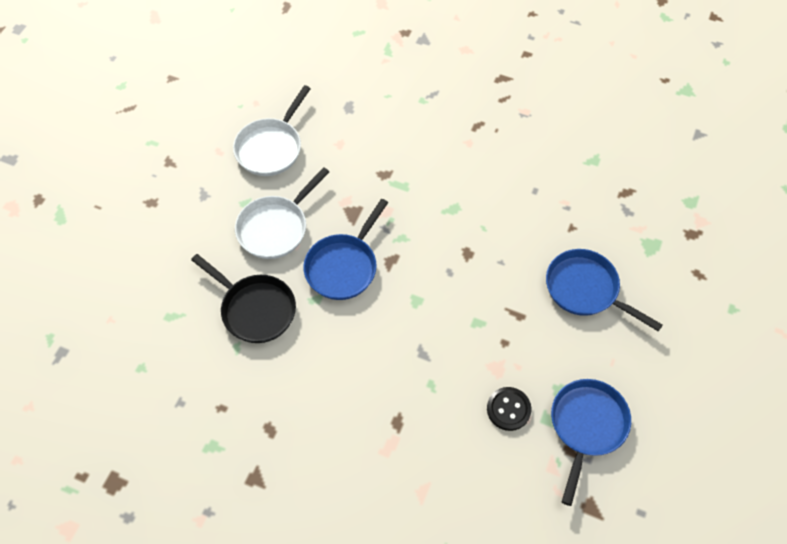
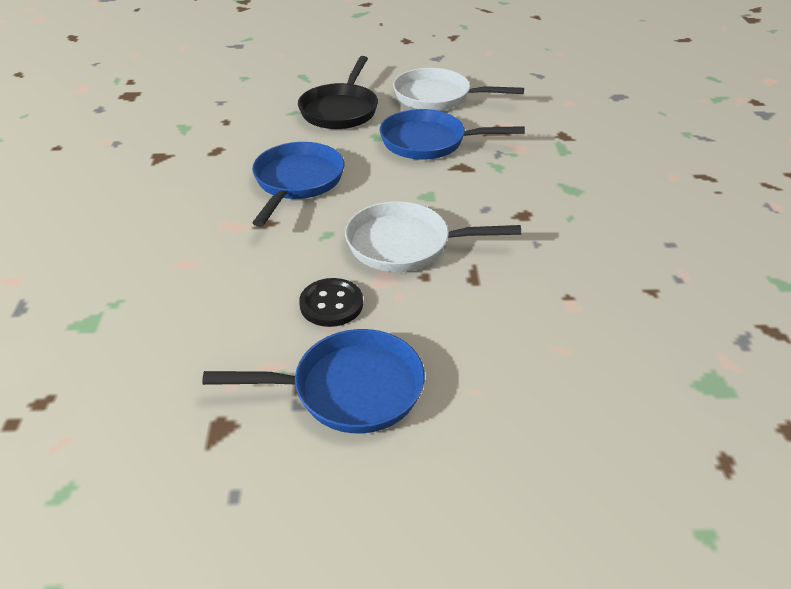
camera: 65 degrees right, 20 degrees down
(271, 147) = (521, 72): white pan -> white pan (405, 244)
(586, 289) = (568, 330): blue pan -> blue pan (297, 182)

